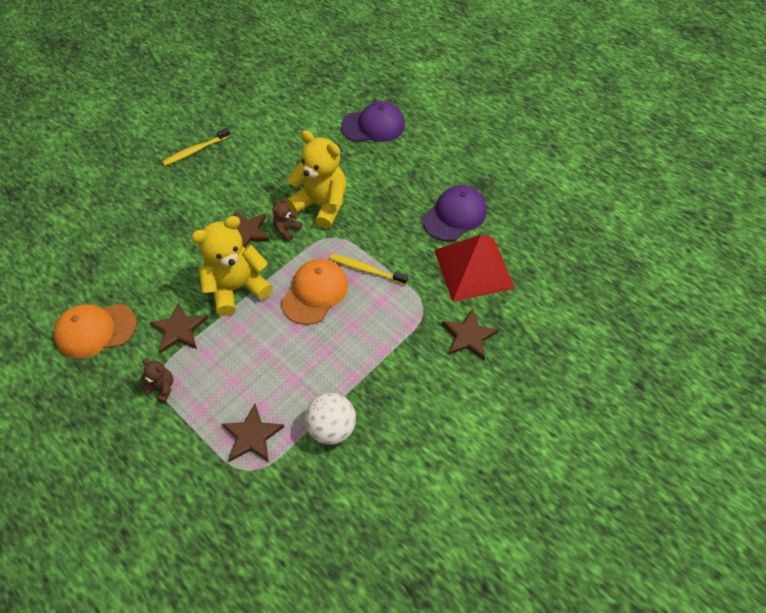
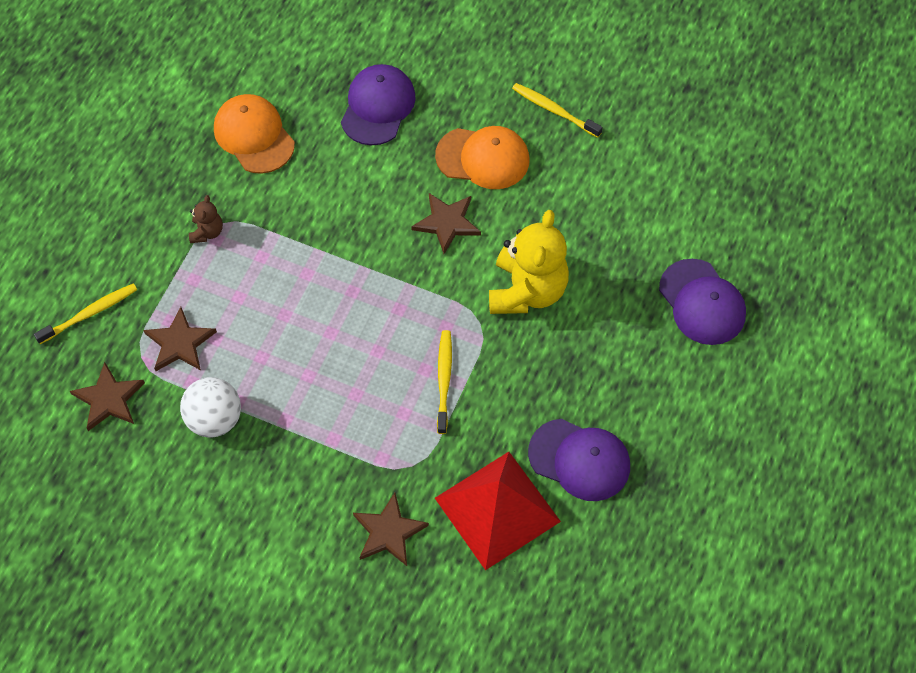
camera: 70 degrees right, 5 degrees up
(125, 244) = (378, 107): none -> purple cap
(179, 329) = (283, 215): brown star -> brown star (109, 399)
(187, 503) = (89, 314): none -> yellow toothbrush
(237, 288) = (361, 249): yellow teddy bear -> none
(287, 230) = (469, 267): brown teddy bear -> none
(315, 293) = (387, 335): orange cap -> orange cap (483, 158)

